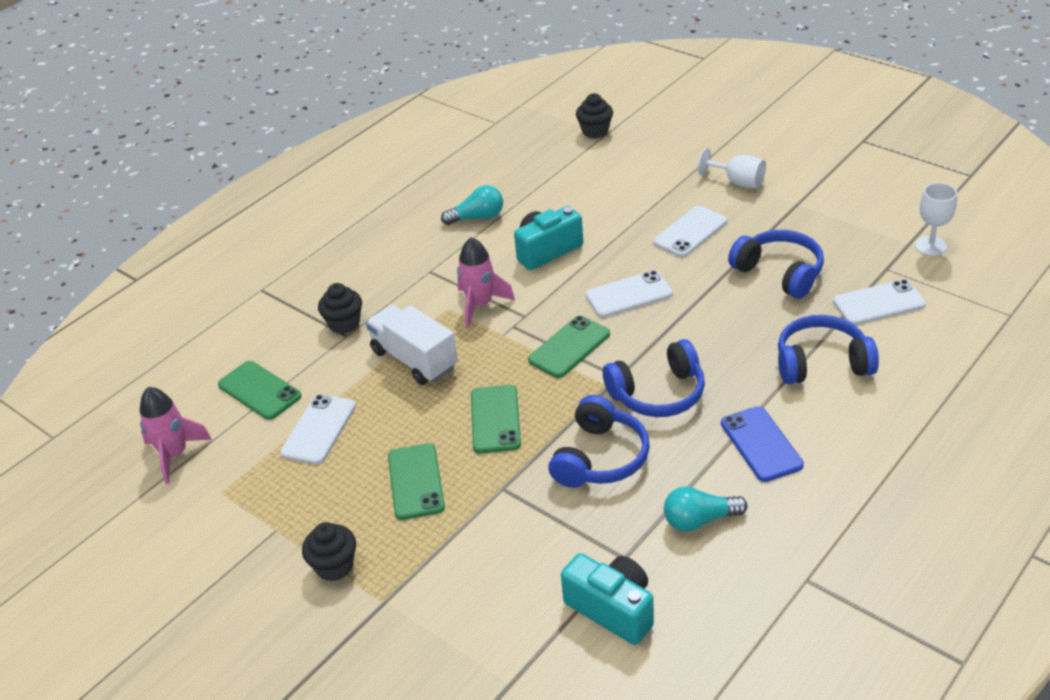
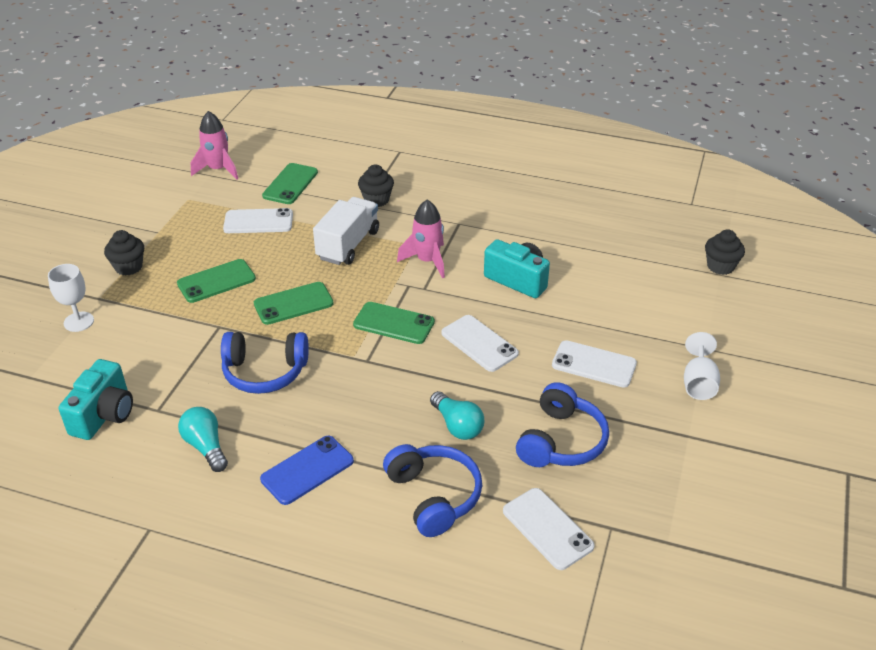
camera: 65 degrees right, 0 degrees up
(477, 217) = (543, 230): turquoise light bulb -> turquoise light bulb (457, 425)
(658, 393) = (353, 390): blue headphones -> none
(930, 246) = (673, 563): white goblet -> white goblet (78, 322)

